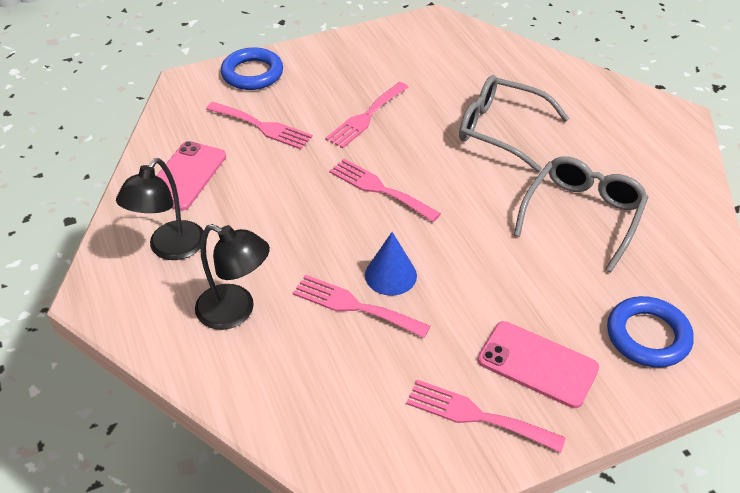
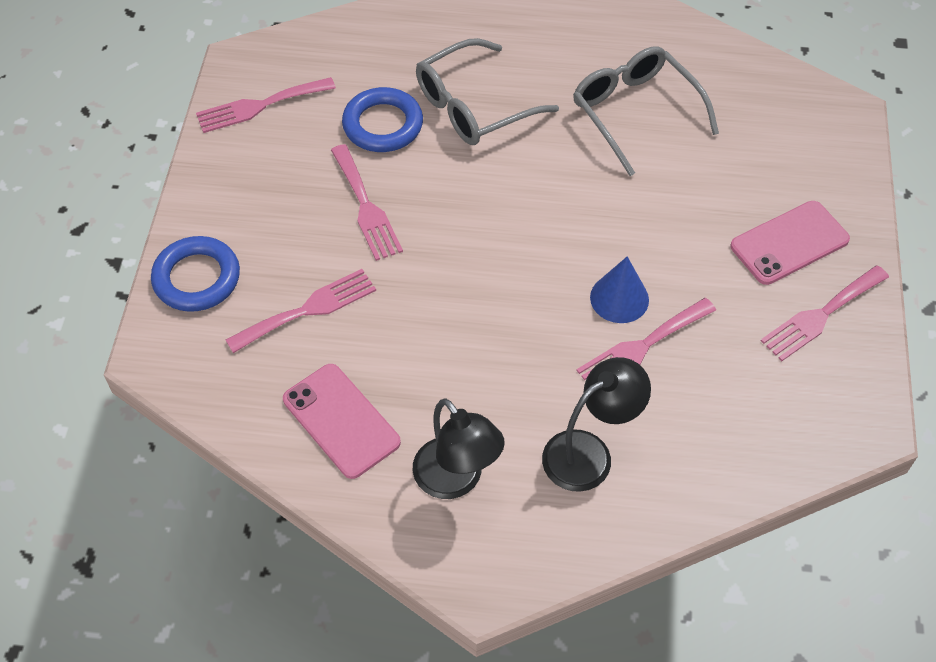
camera: 60 degrees left, 10 degrees up
(379, 189) = (490, 249): pink fork -> pink fork (259, 106)
(648, 336) = (801, 151): blue ring -> blue ring (383, 125)

